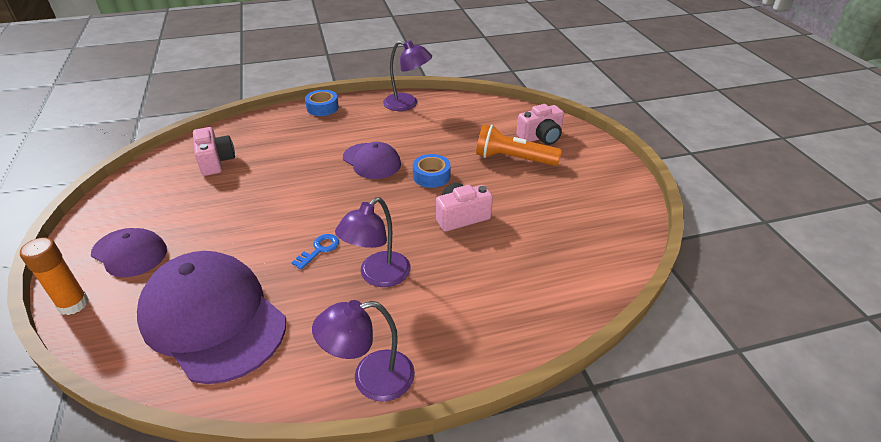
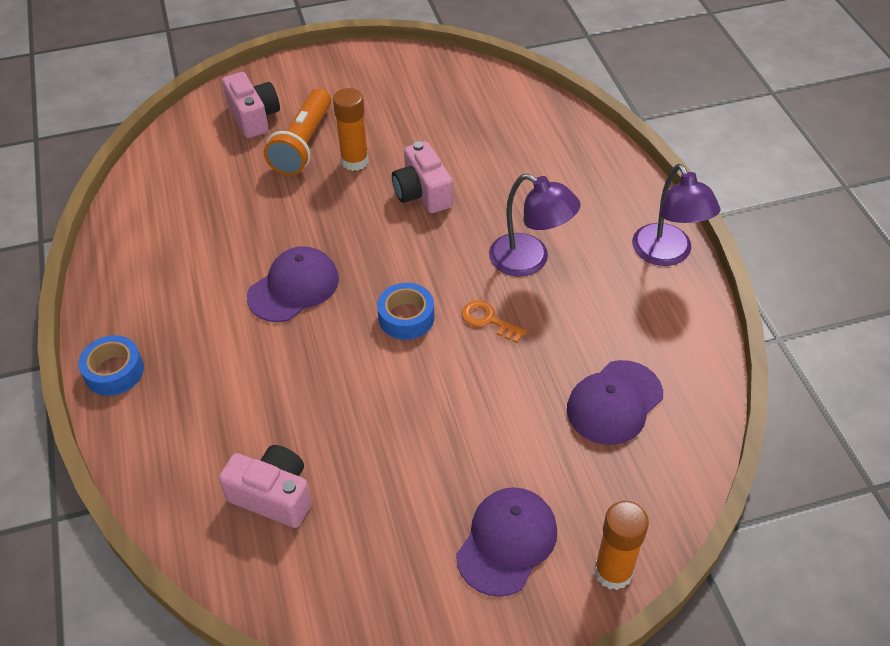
camera: 90 degrees left, 10 degrees up
(213, 319) = (614, 402): purple cap -> purple cap, size x0.54
(216, 161) = (273, 496): pink camera -> pink camera turned 45 degrees clockwise
(319, 249) = (488, 320): blue key -> orange key
(407, 104) = (129, 257): purple lamp -> none
(431, 176) = (336, 222): blue tape -> blue tape (406, 317)
(497, 182) = (355, 161): none -> orange glue stick

